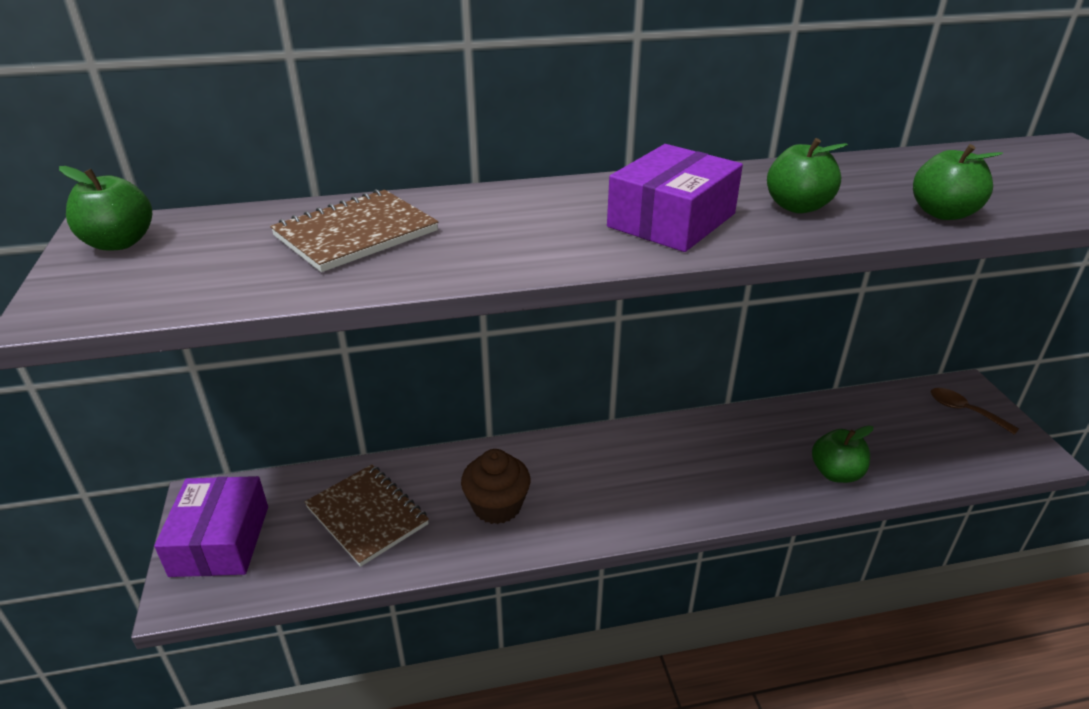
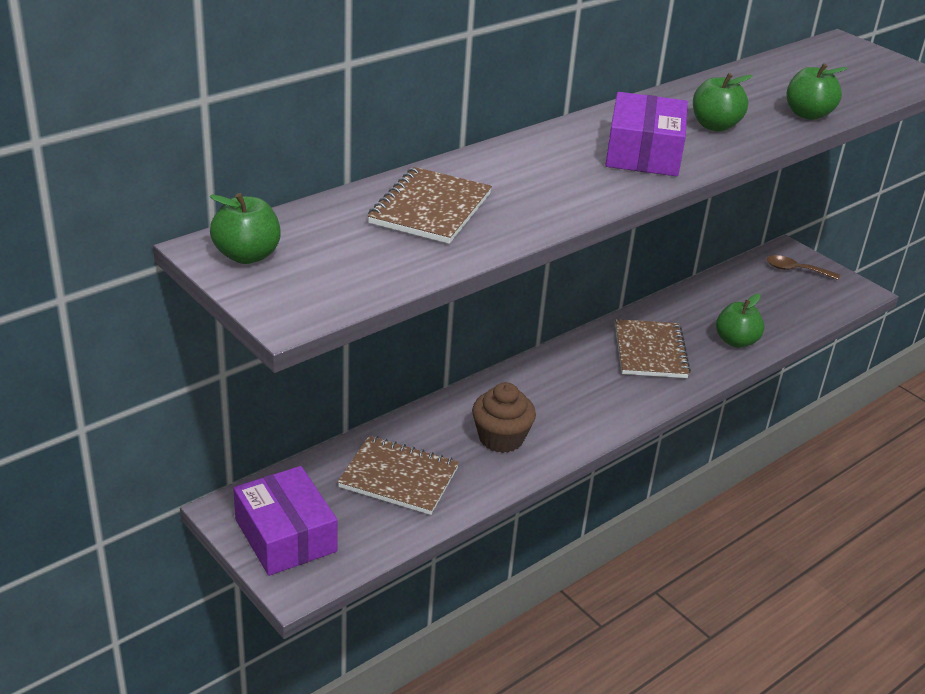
camera: 30 degrees left, 0 degrees up
(726, 458) = (650, 351): none -> brown notebook

